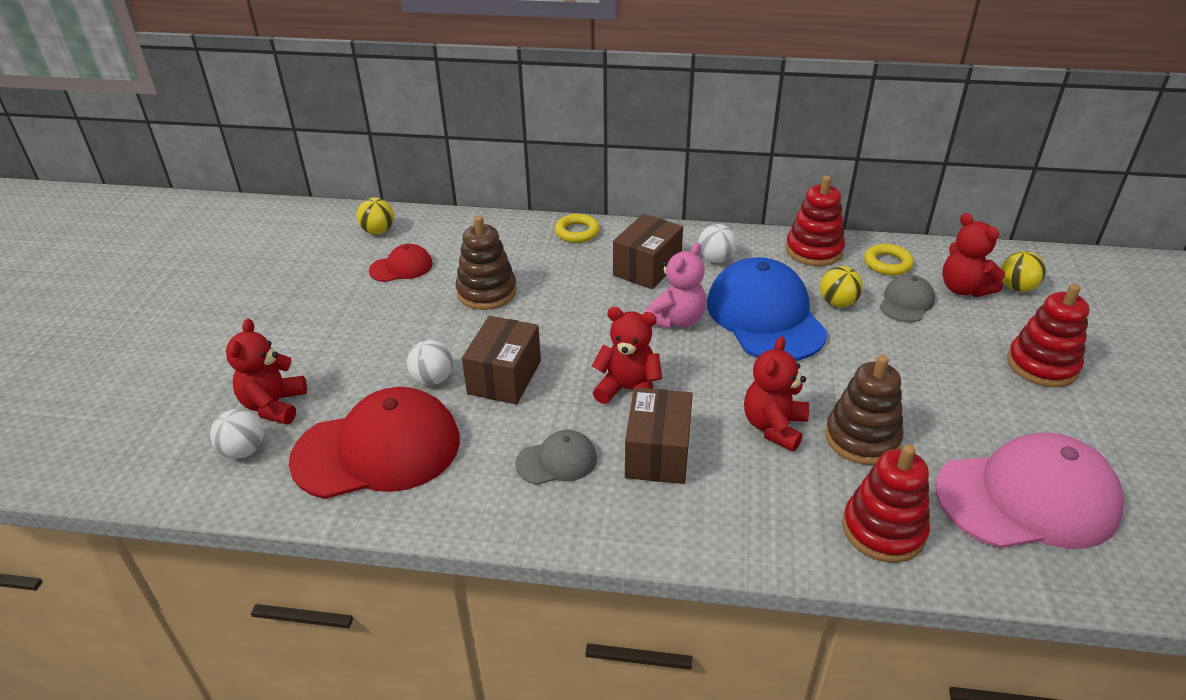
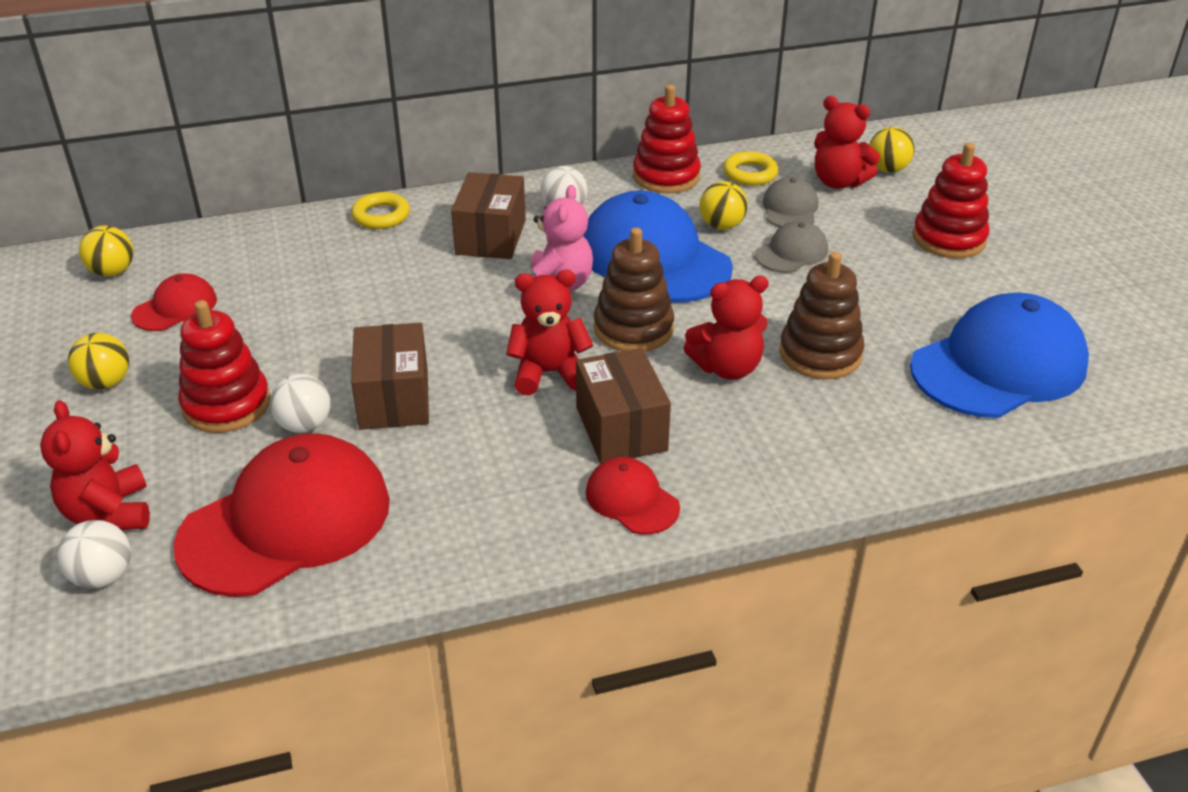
camera: 25 degrees left, 0 degrees up
(327, 310) = (106, 383): none -> yellow ball
(487, 292) = (309, 310): brown stacking toy -> brown stacking toy (633, 329)
(557, 461) = (513, 469): grey cap -> grey cap (791, 252)
(632, 516) = (632, 500): none -> red cap
(774, 427) = (727, 368): red teddy bear -> red teddy bear turned 105 degrees counterclockwise
(883, 530) = (887, 434): red stacking toy -> red stacking toy (226, 405)
(1027, 498) = (999, 366): pink cap -> blue cap

